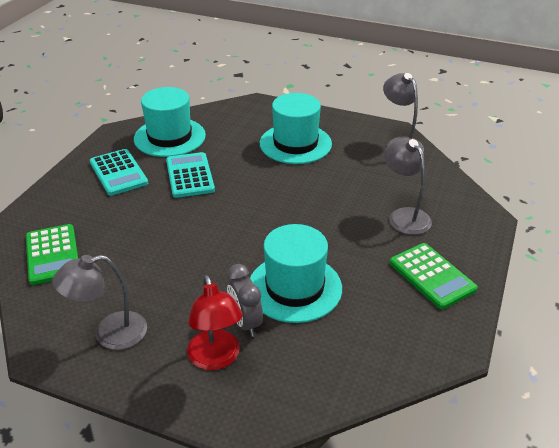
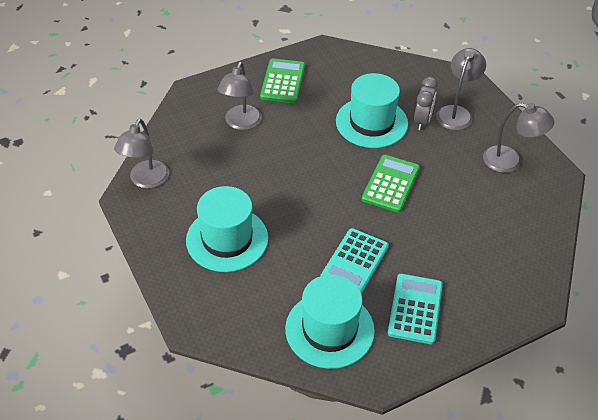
camera: 140 degrees left, 10 degrees up
(52, 254) = (521, 247): green calculator -> green calculator (391, 184)
(216, 359) = (456, 113): red lamp -> grey lamp

